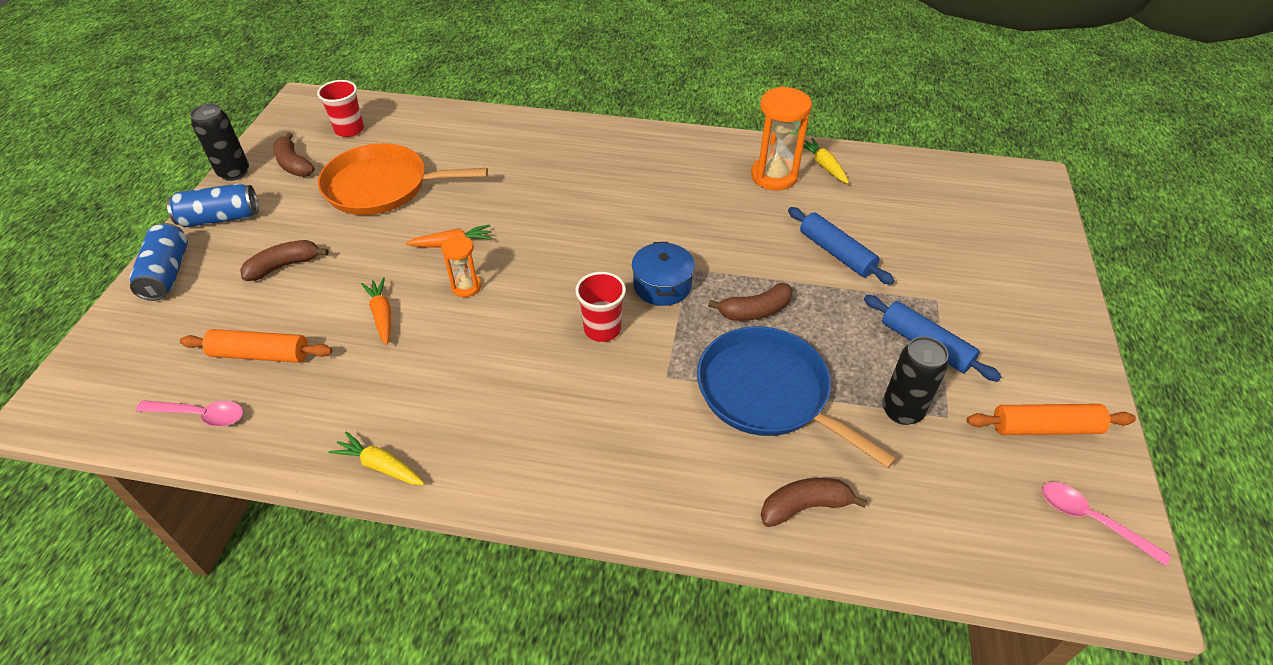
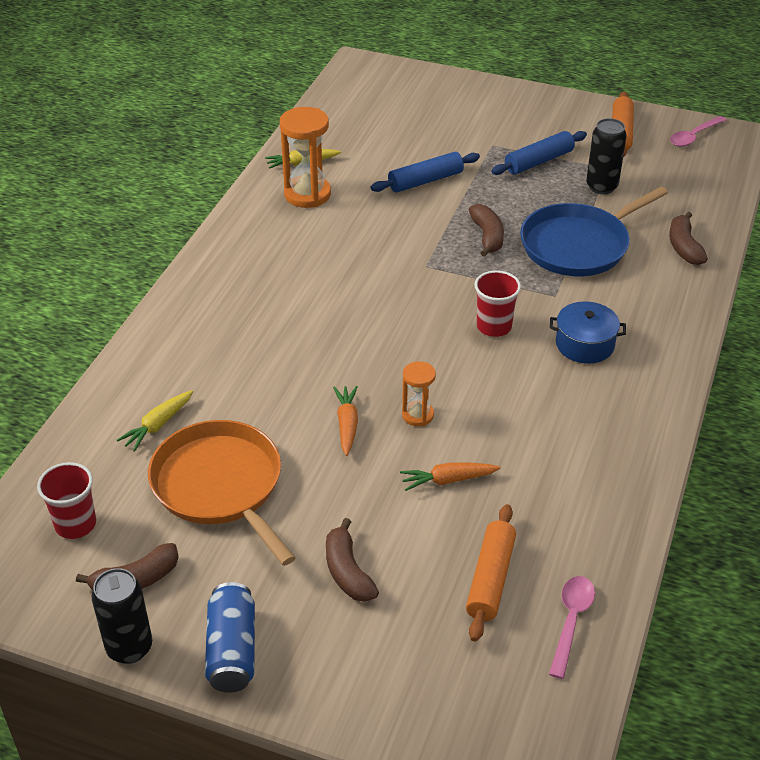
camera: 80 degrees left, 5 degrees down
(167, 273) = (333, 693): blue can -> none
(380, 466) = (641, 476): yellow carrot -> yellow carrot (158, 425)
(382, 187) = (220, 486): orange pan -> orange pan turned 135 degrees clockwise
(662, 285) = (444, 284): blue pot -> blue pot (584, 344)

